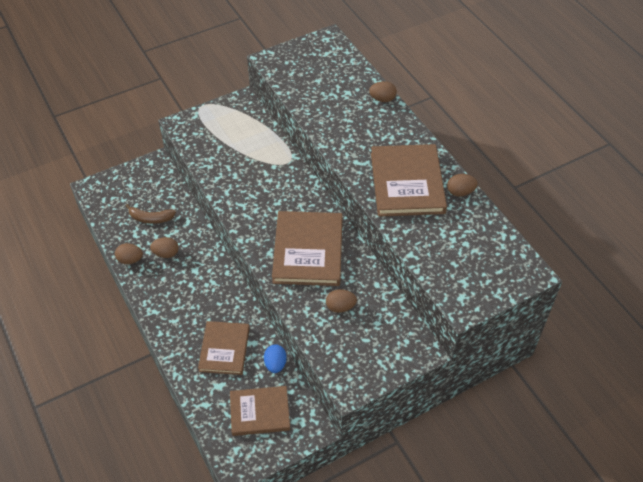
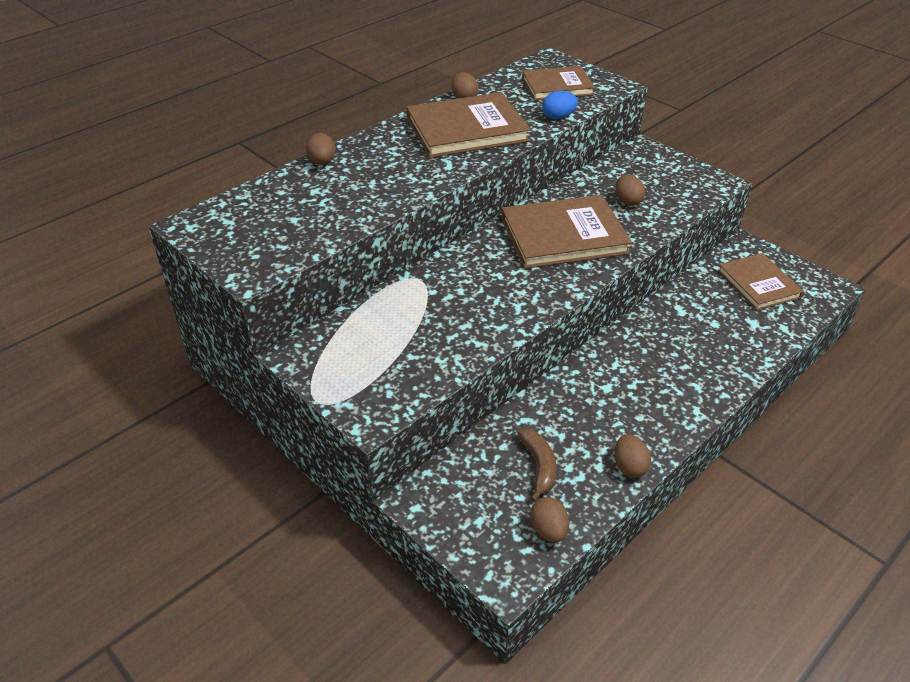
camera: 105 degrees left, 10 degrees down
(166, 253) = (596, 427): brown egg -> brown egg (548, 530)
(224, 349) = (704, 329): brown book -> brown book (557, 86)
(275, 364) = (693, 284): blue egg -> blue egg (558, 117)

